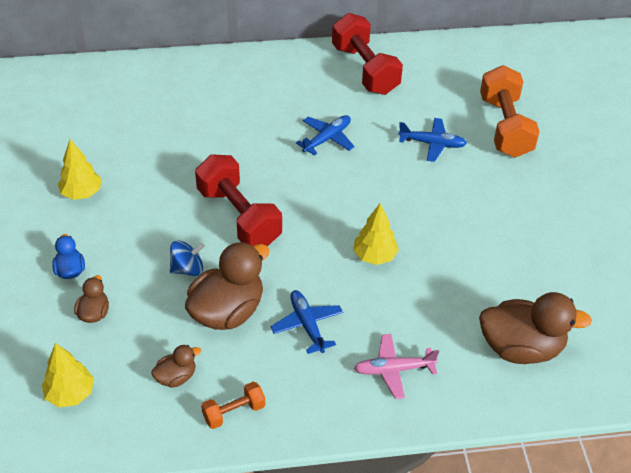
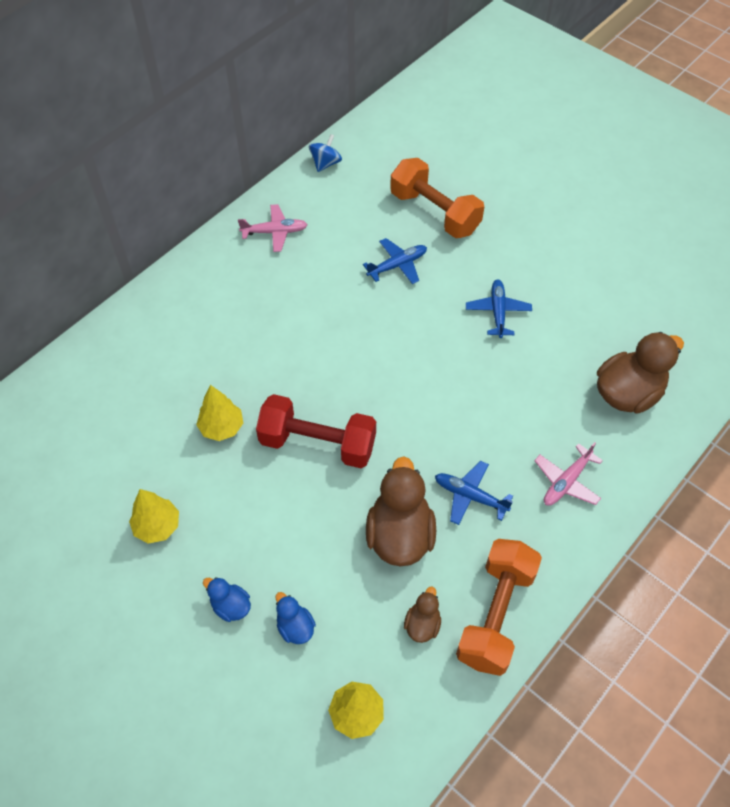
camera: 40 degrees left, 10 degrees up
(94, 313) = (295, 627): brown duck -> blue duck
(188, 269) = (328, 523): blue spinning top -> blue spinning top (325, 163)
(234, 412) = (496, 615): orange dumbbell -> orange dumbbell, size x2.03
(327, 139) = (312, 319): blue plane -> blue plane (497, 312)
(365, 70) = (275, 232): red dumbbell -> pink plane
(374, 256) = (456, 397): yellow tree -> yellow tree (222, 427)

